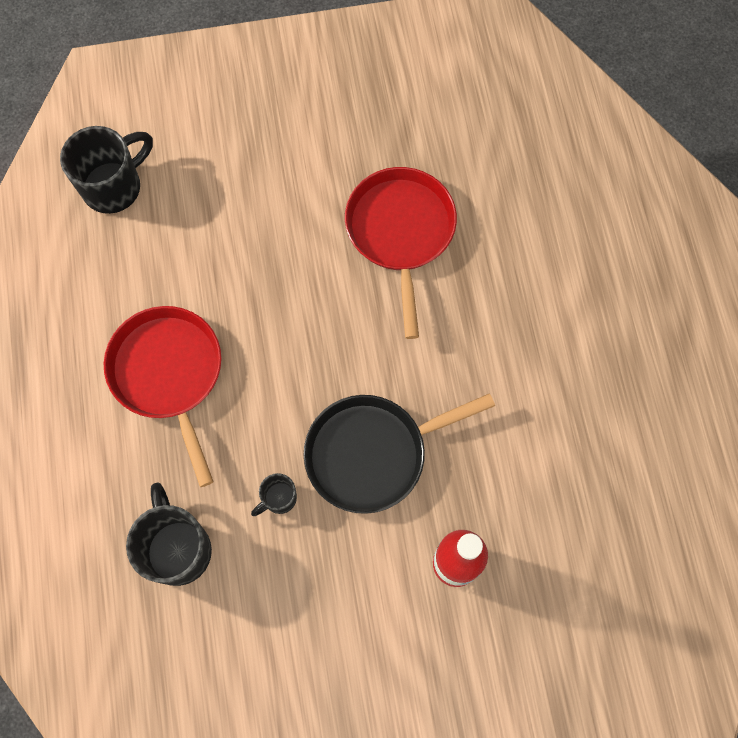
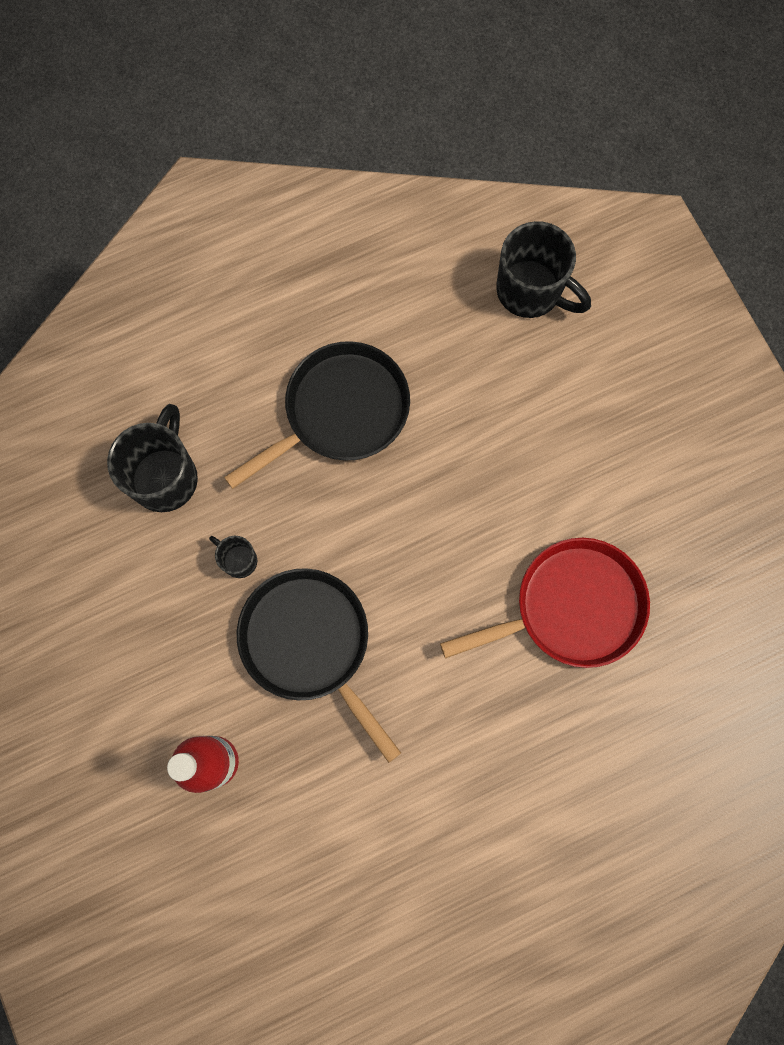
camera: 75 degrees right, 5 degrees up
(169, 374) = (340, 412): red pan -> black pan
(178, 549) = (165, 477): black mug -> black mug turned 45 degrees counterclockwise

